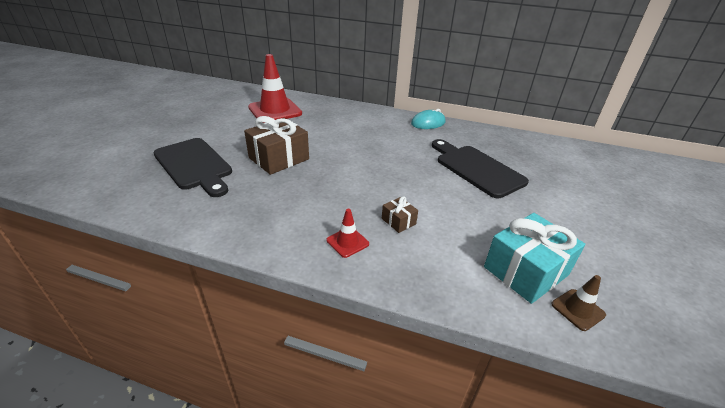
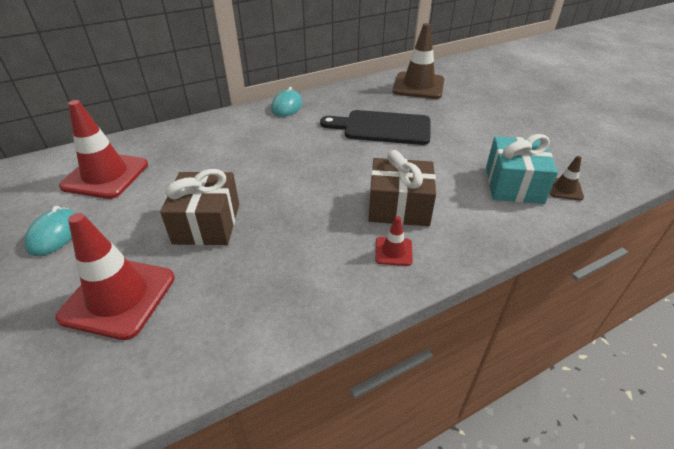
camera: 45 degrees left, 5 degrees up
(194, 165) = (118, 297): black cutting board -> red traffic cone
(216, 124) = (54, 234): none -> turquoise mouse
(398, 221) = (399, 207): brown gift -> brown gift, size x2.10
(563, 157) = (418, 86): none -> brown traffic cone

